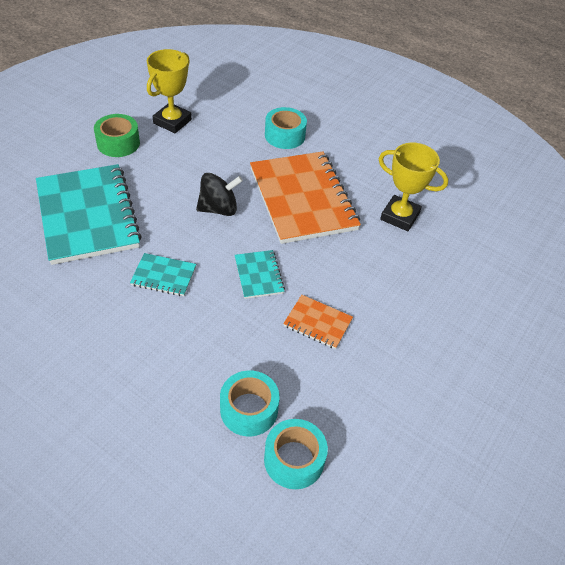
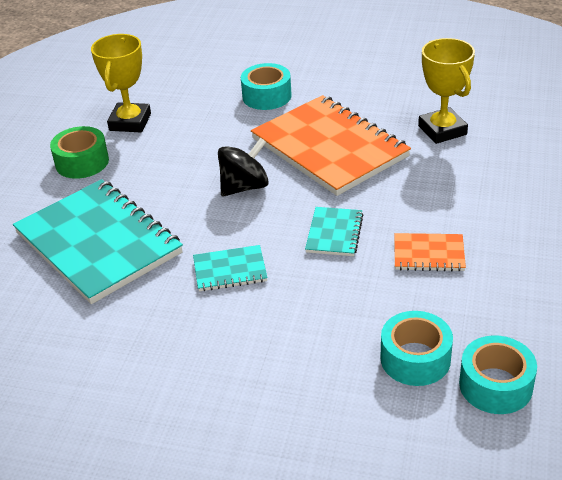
camera: 15 degrees left, 10 degrees down
(259, 275) = (334, 233): turquoise notebook -> turquoise notebook turned 45 degrees clockwise
(400, 216) = (442, 130): yellow trophy -> yellow trophy turned 60 degrees clockwise

